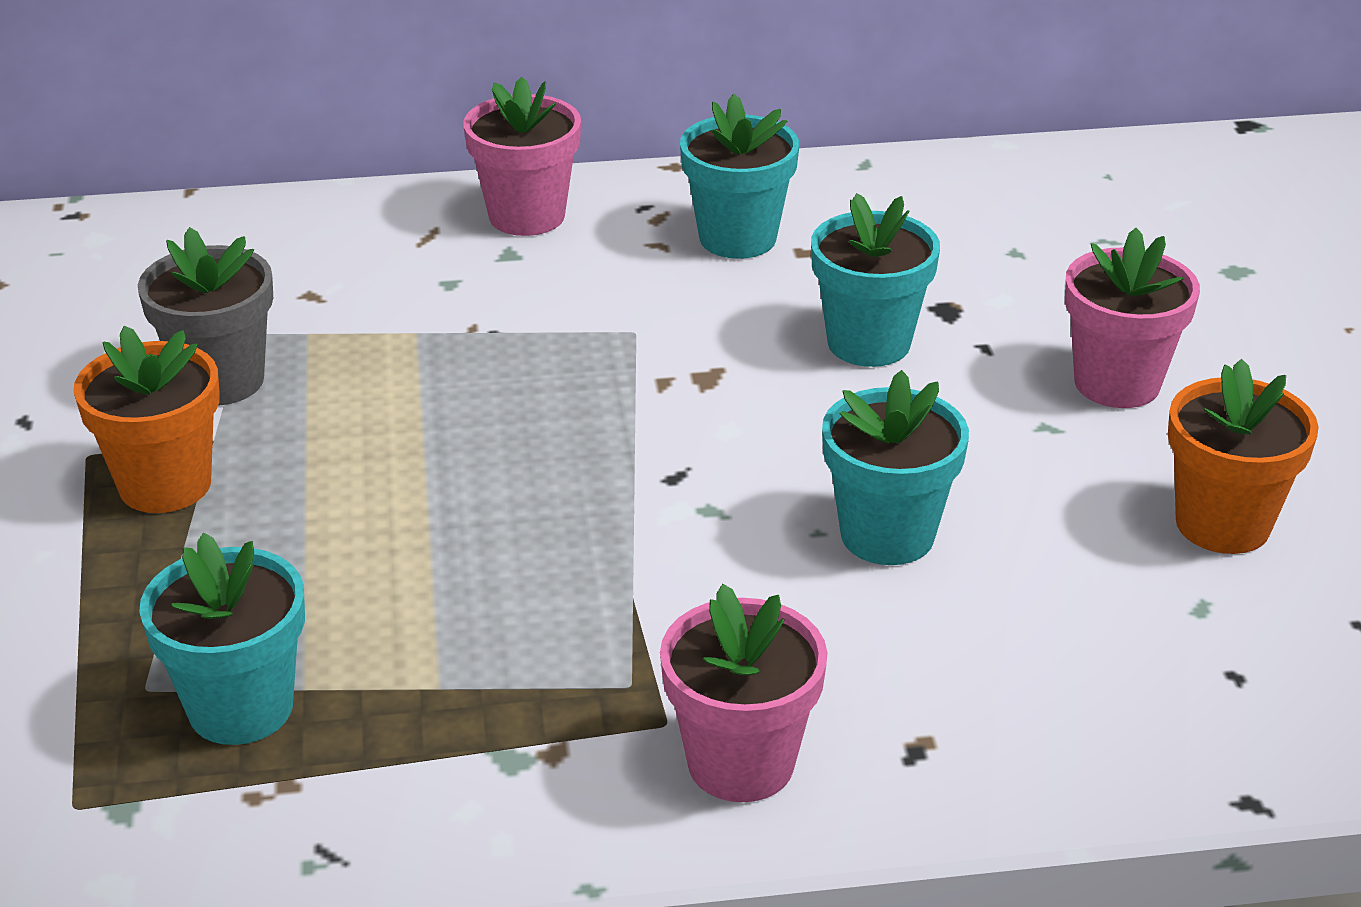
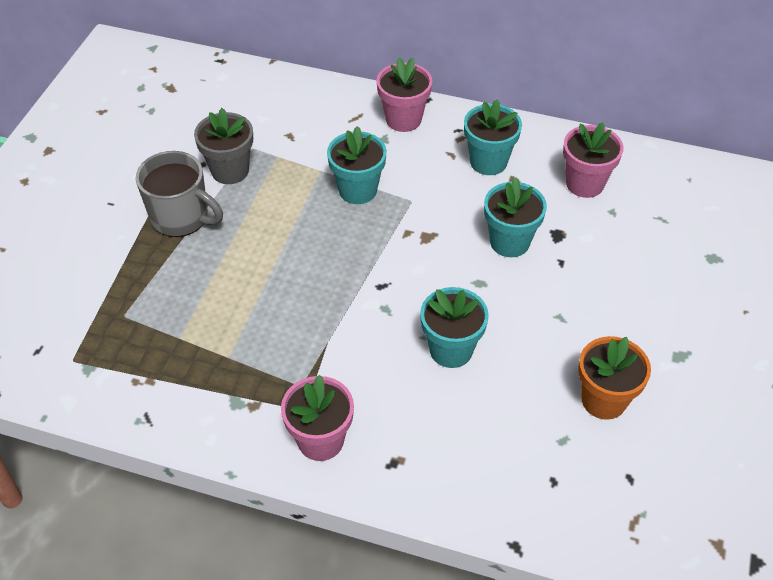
camera: 25 degrees right, 15 degrees up
(165, 485) = (181, 218): orange flower pot -> grey mug
(241, 708) = (152, 338): turquoise flower pot -> turquoise flower pot (358, 190)
(1117, 383) = (608, 304): pink flower pot -> pink flower pot (584, 184)

